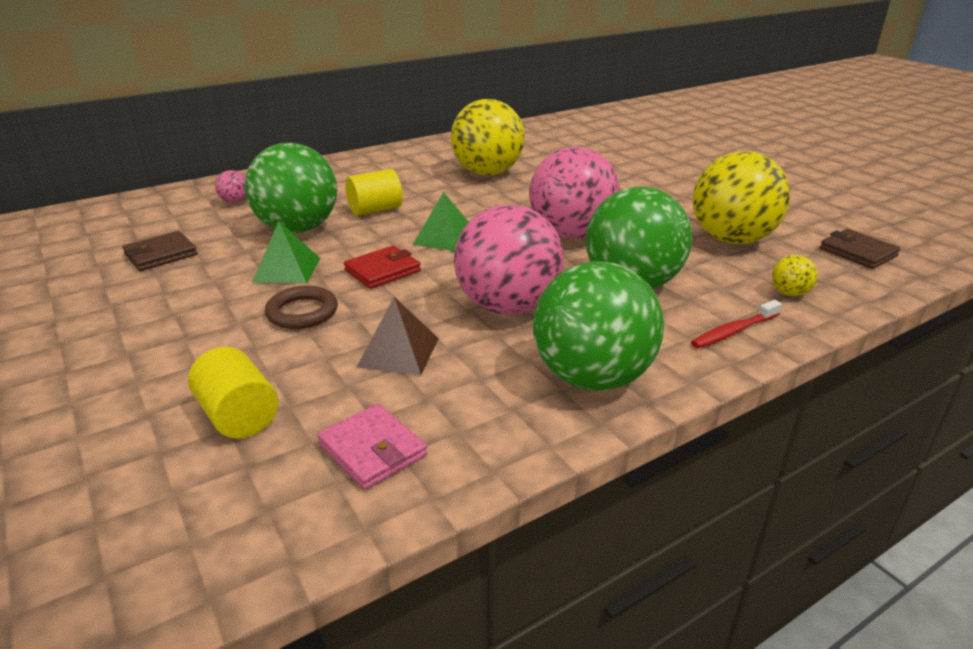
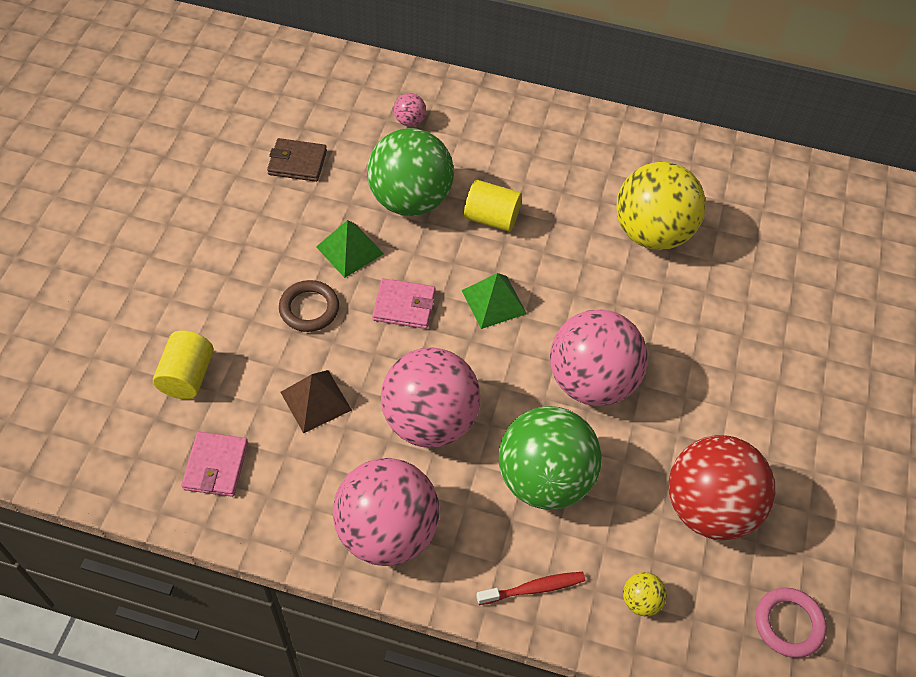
camera: 45 degrees right, 25 degrees up
(382, 271) = (404, 306): red wallet -> pink wallet
(592, 378) = (387, 532): green ball -> pink ball
(731, 240) = (709, 508): yellow ball -> red ball
(733, 331) = (534, 588): red toothbrush -> red toothbrush turned 150 degrees clockwise
(857, 252) = (788, 624): brown wallet -> pink ring

